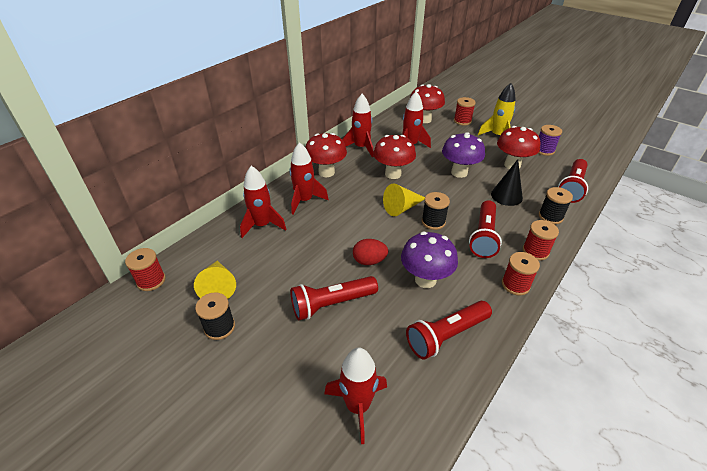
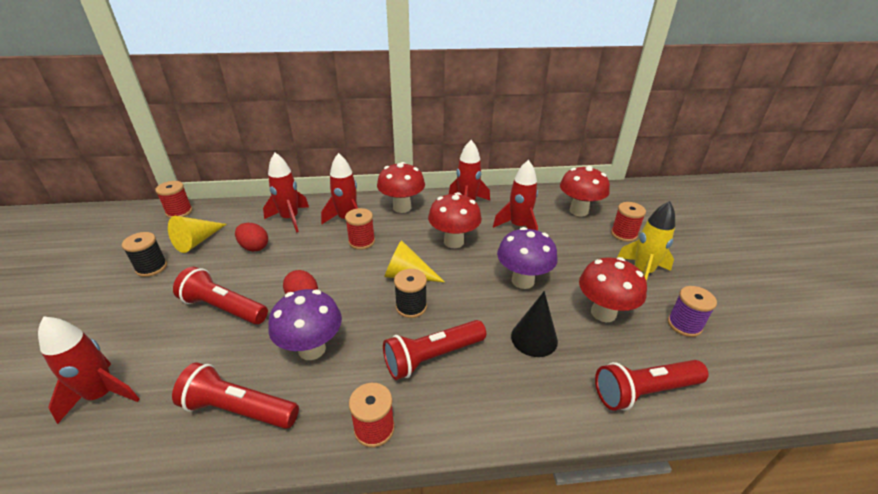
camera: 45 degrees right, 5 degrees down
(274, 259) = (254, 247): none -> red egg
(535, 251) = (458, 418): red spool -> red spool (361, 241)
(550, 216) = (548, 399): black spool -> none

